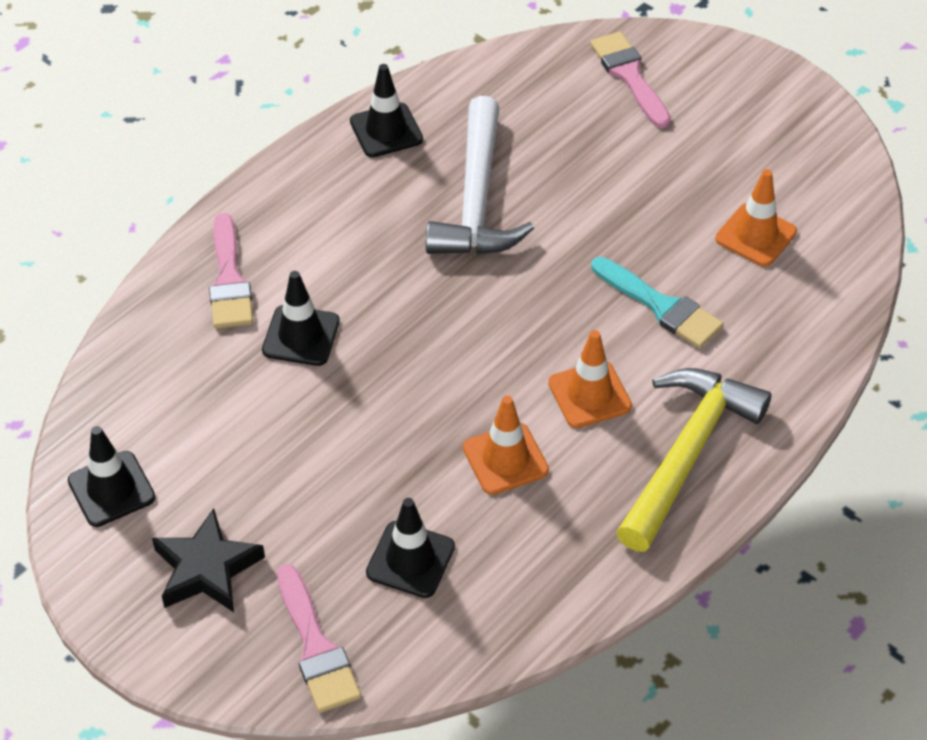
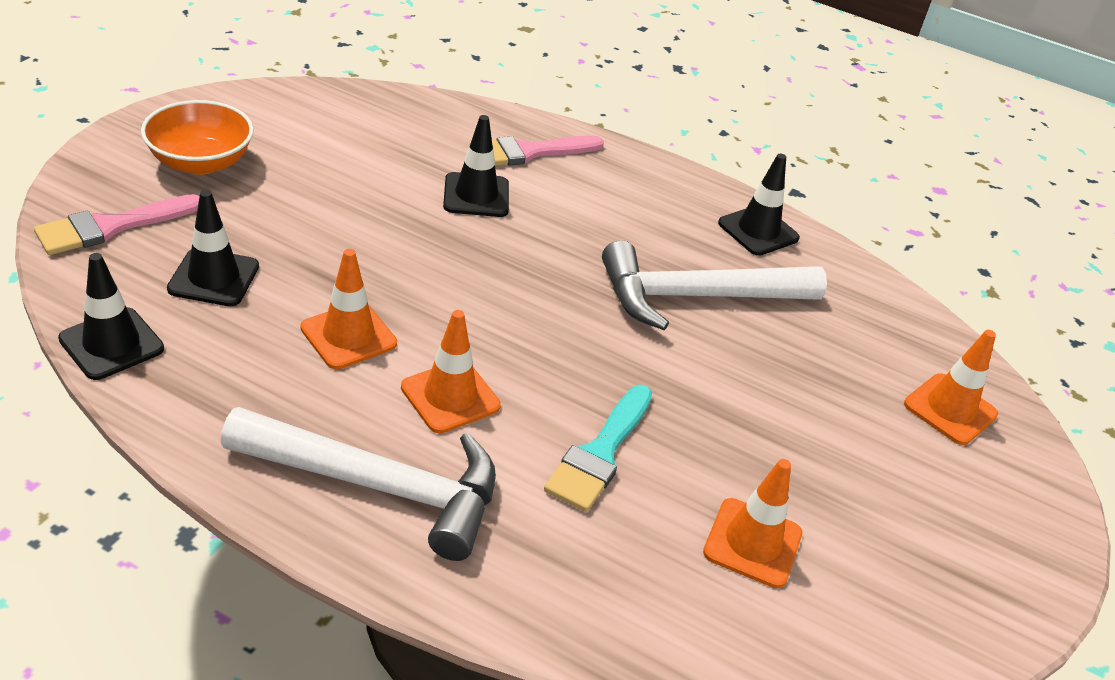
camera: 70 degrees right, 10 degrees down
(111, 489) = (284, 110): black traffic cone -> black traffic cone (111, 344)
(207, 569) = (201, 162): black star -> orange bowl
(629, 76) = (950, 409): pink brush -> orange traffic cone
(687, 453) = (380, 486): yellow hammer -> white hammer

